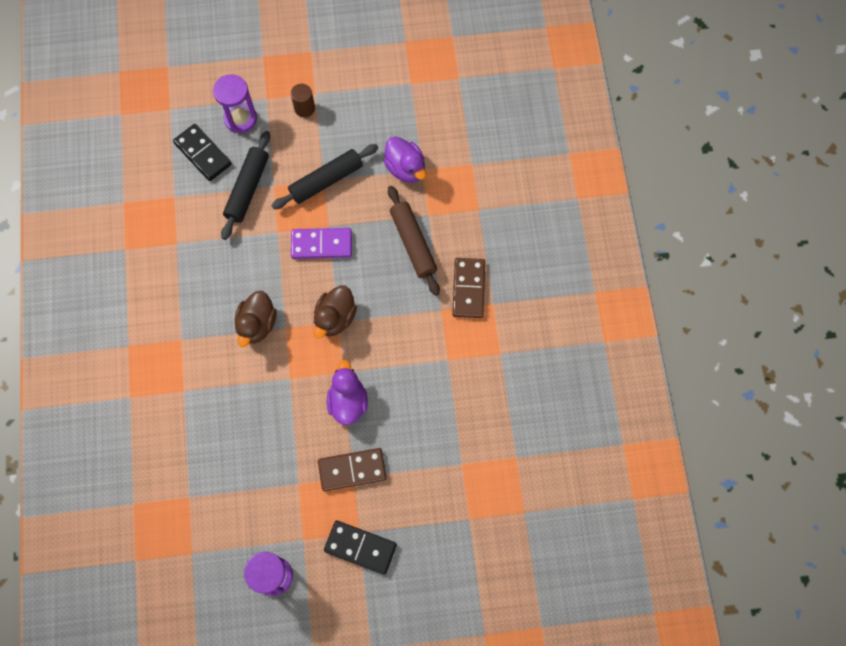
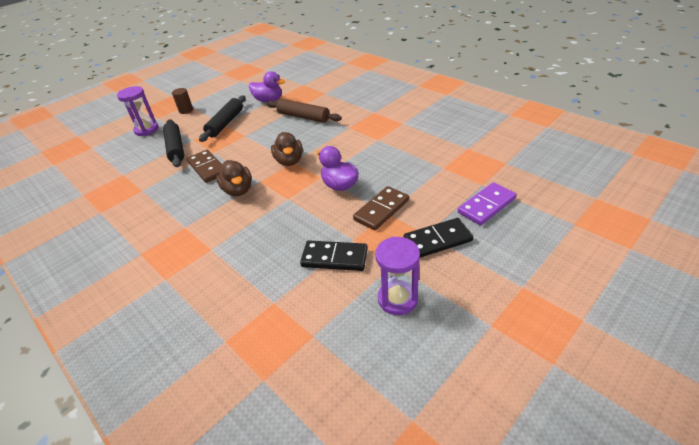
camera: 35 degrees left, 30 degrees down
(202, 154) = (131, 151): black domino -> black domino (334, 258)
(321, 245) = (248, 142): purple domino -> purple domino (486, 206)
(468, 289) = (354, 114): brown domino -> brown domino (207, 168)

